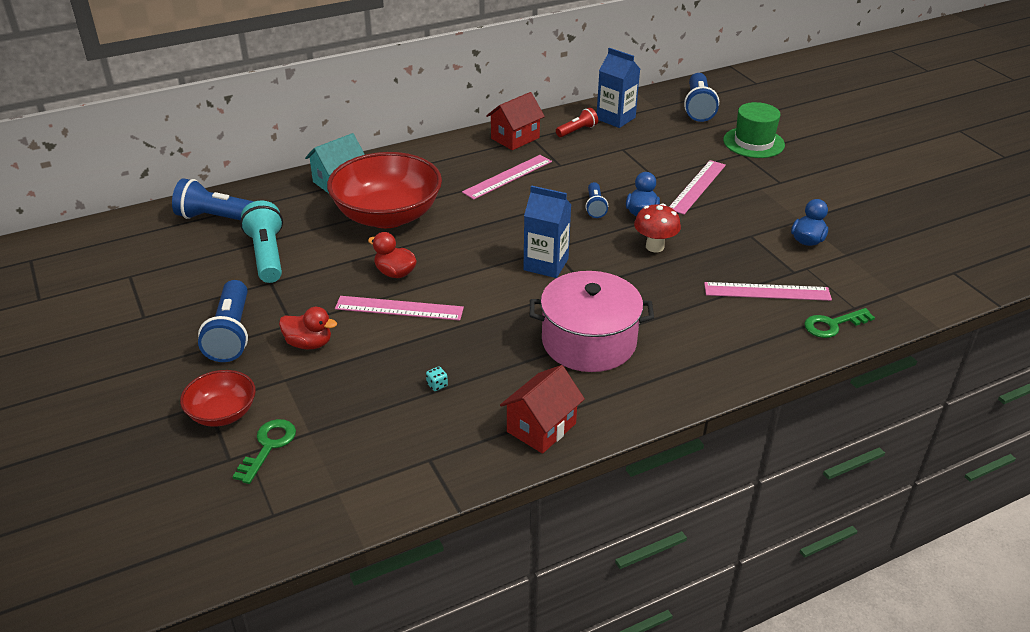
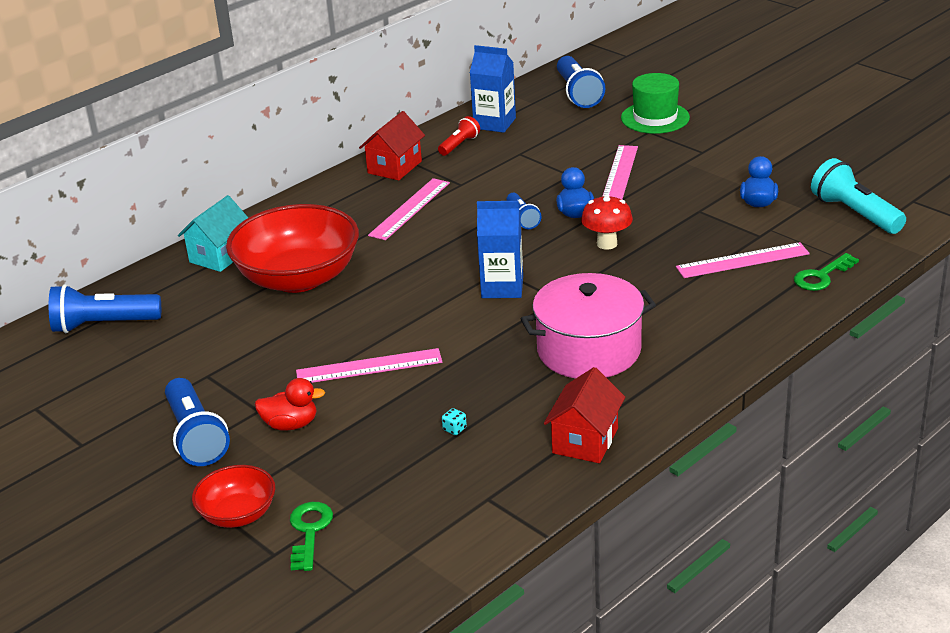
camera: 15 degrees left, 5 degrees down
(267, 255) = (185, 349): turquoise flashlight -> turquoise flashlight (855, 213)
(395, 273) = (343, 333): red duck -> none

